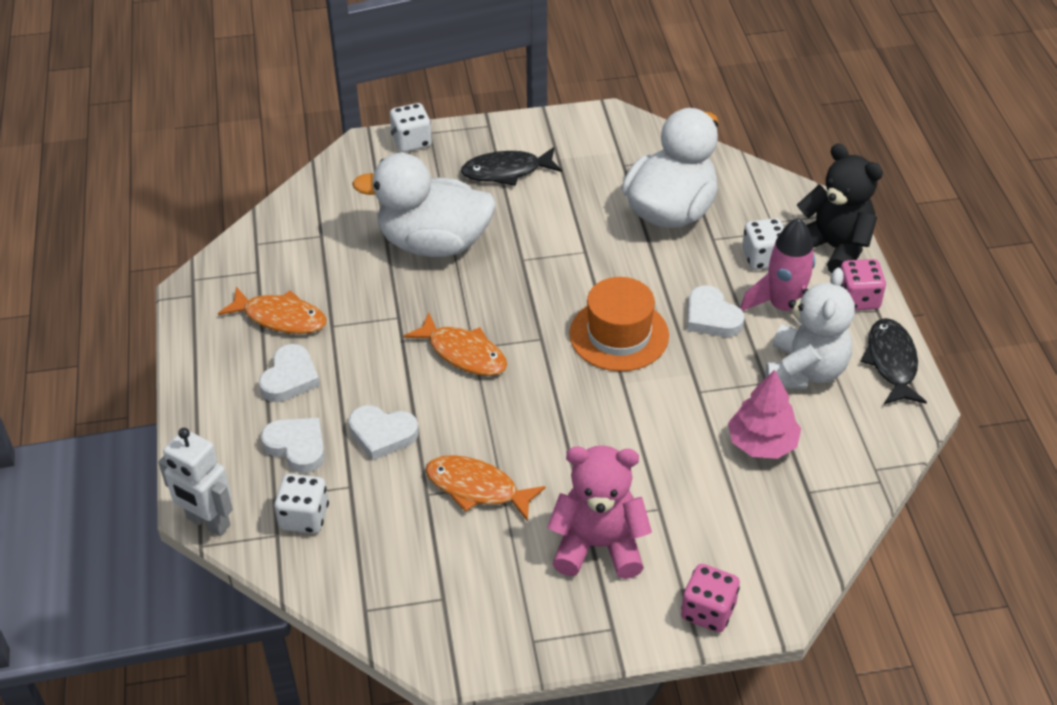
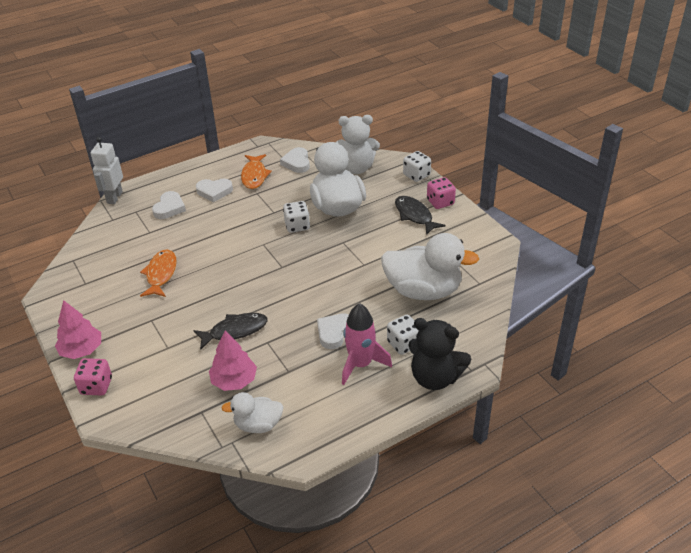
camera: 70 degrees right, 5 degrees down
(304, 517) = (125, 224): white dice -> white dice (297, 226)
(382, 434) = (187, 232): white heart -> white heart (297, 163)
(463, 353) = (257, 242): orange fish -> none
(598, 545) = (133, 330): pink teddy bear -> none
(616, 622) = (81, 350): none -> pink tree
(619, 335) = (299, 296): orange hat -> none
(805, 371) = (306, 388): white teddy bear -> white teddy bear (356, 168)
(833, 248) = (435, 378): black teddy bear -> black teddy bear turned 90 degrees clockwise
(854, 435) = (258, 425): none -> white duck
(858, 299) = (390, 401): pink dice -> pink dice (440, 202)
(891, 362) = (335, 432): black fish -> black fish (235, 331)

